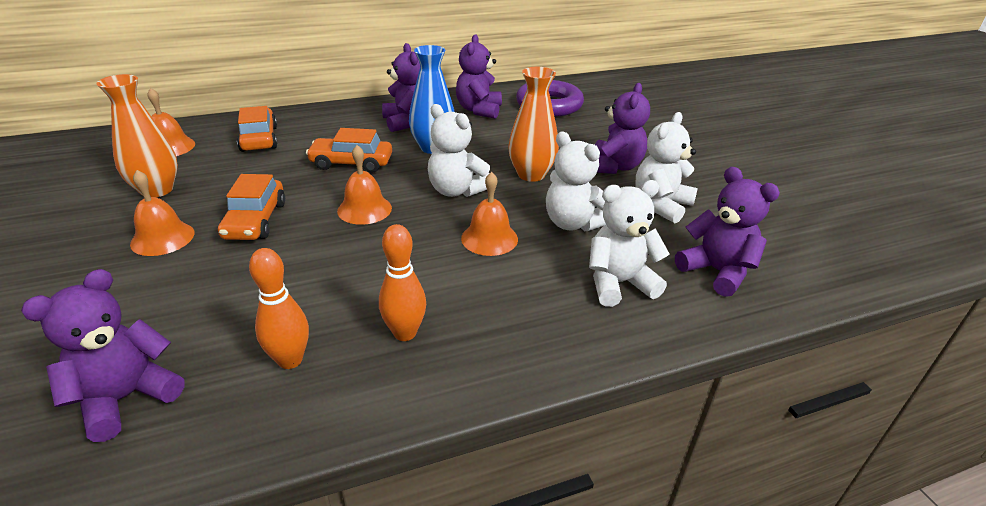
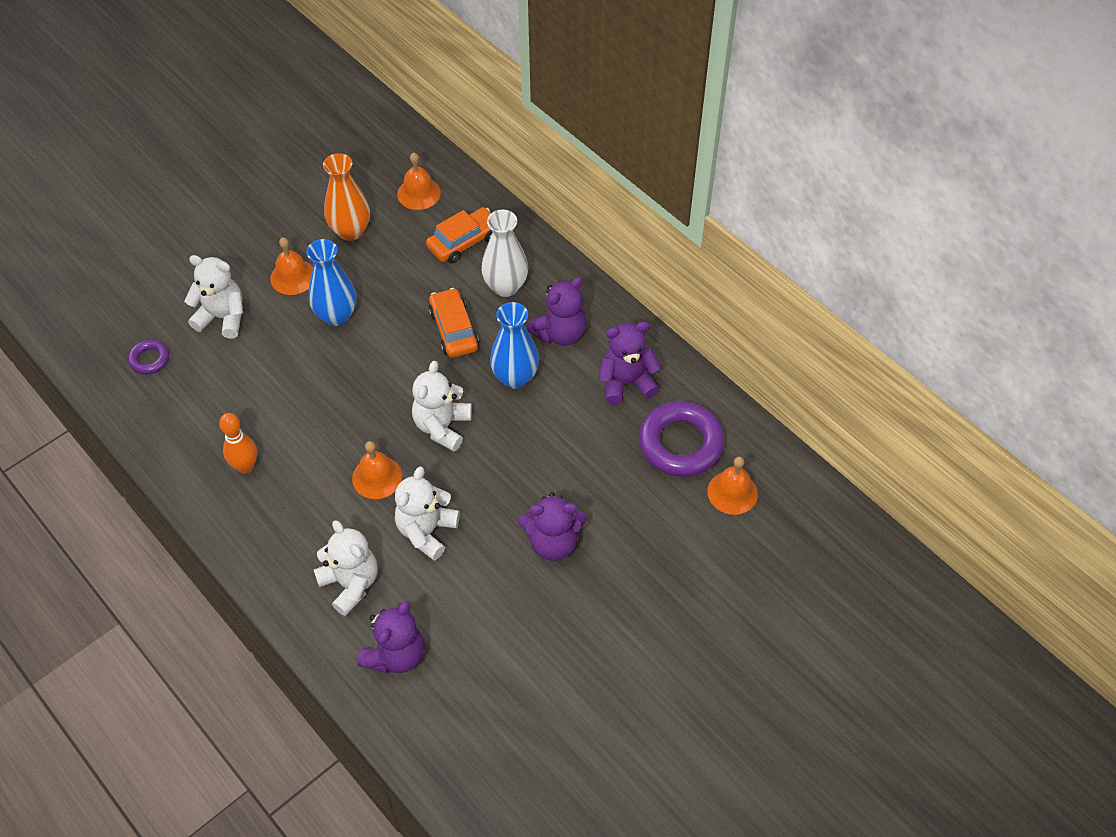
camera: 70 degrees right, 20 degrees up
(126, 398) = (149, 359): purple teddy bear -> purple ring
(255, 220) = (336, 315): orange car -> blue vase
(290, 360) = (201, 418): orange bowling pin -> none
(333, 132) = (505, 286): none -> white vase
(364, 209) = (382, 375): orange bell -> orange bell (732, 492)
(531, 174) = (500, 475): orange vase -> none
(661, 205) = (491, 597): white teddy bear -> white teddy bear (222, 317)

